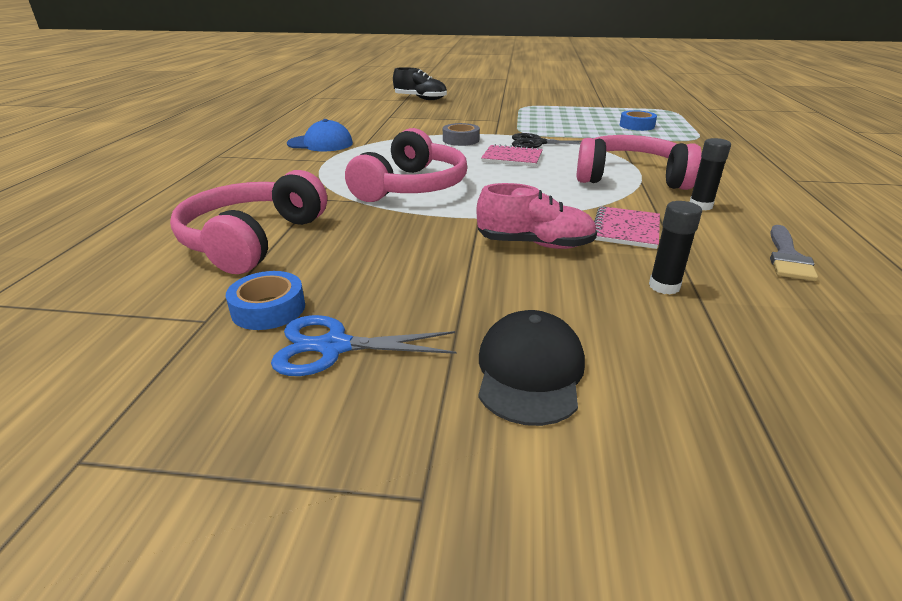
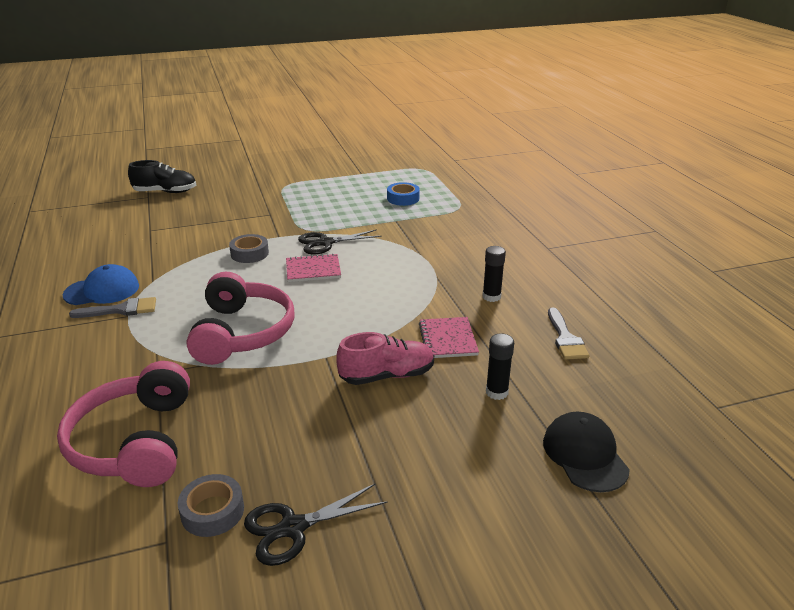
camera: 25 degrees left, 0 degrees up
(268, 309) = (212, 511): blue tape -> grey tape
(324, 156) = (121, 310): none -> grey brush
(334, 347) = (293, 528): blue scissors -> black scissors
(530, 371) = (442, 499): black cap -> black cap (584, 455)
(630, 177) = (426, 274): pink headphones -> none

